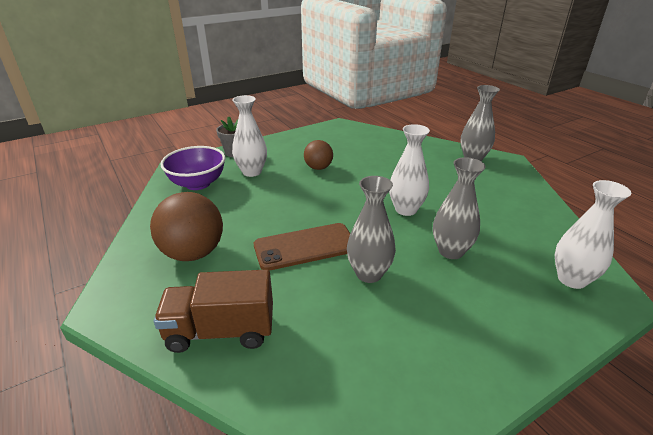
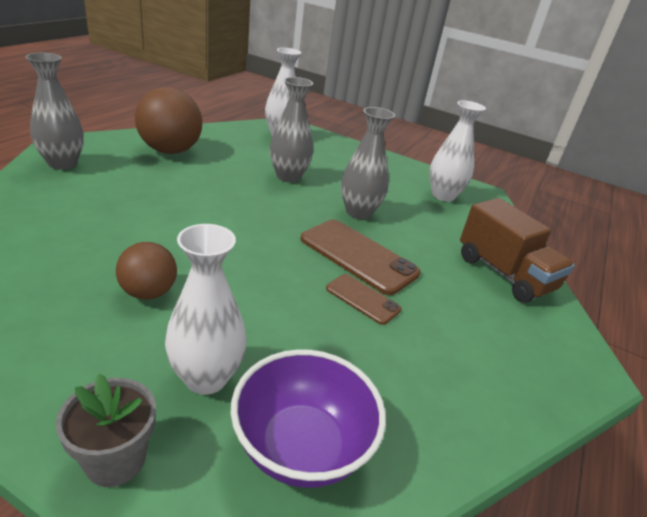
camera: 125 degrees left, 0 degrees up
(193, 253) = (455, 342): brown ball -> brown ball (170, 150)
(260, 231) = (362, 299): none -> brown phone
(406, 209) = (232, 202): white vase -> white vase (443, 196)

